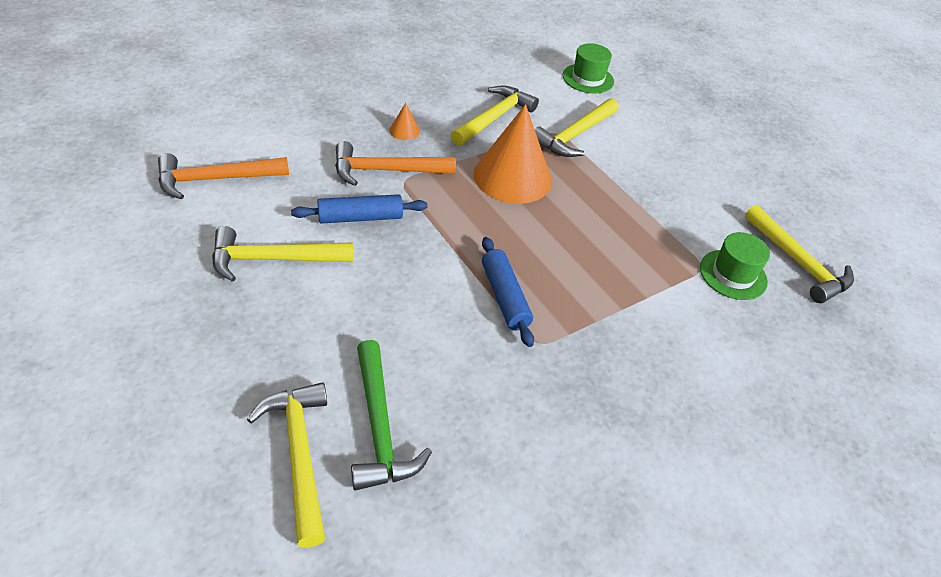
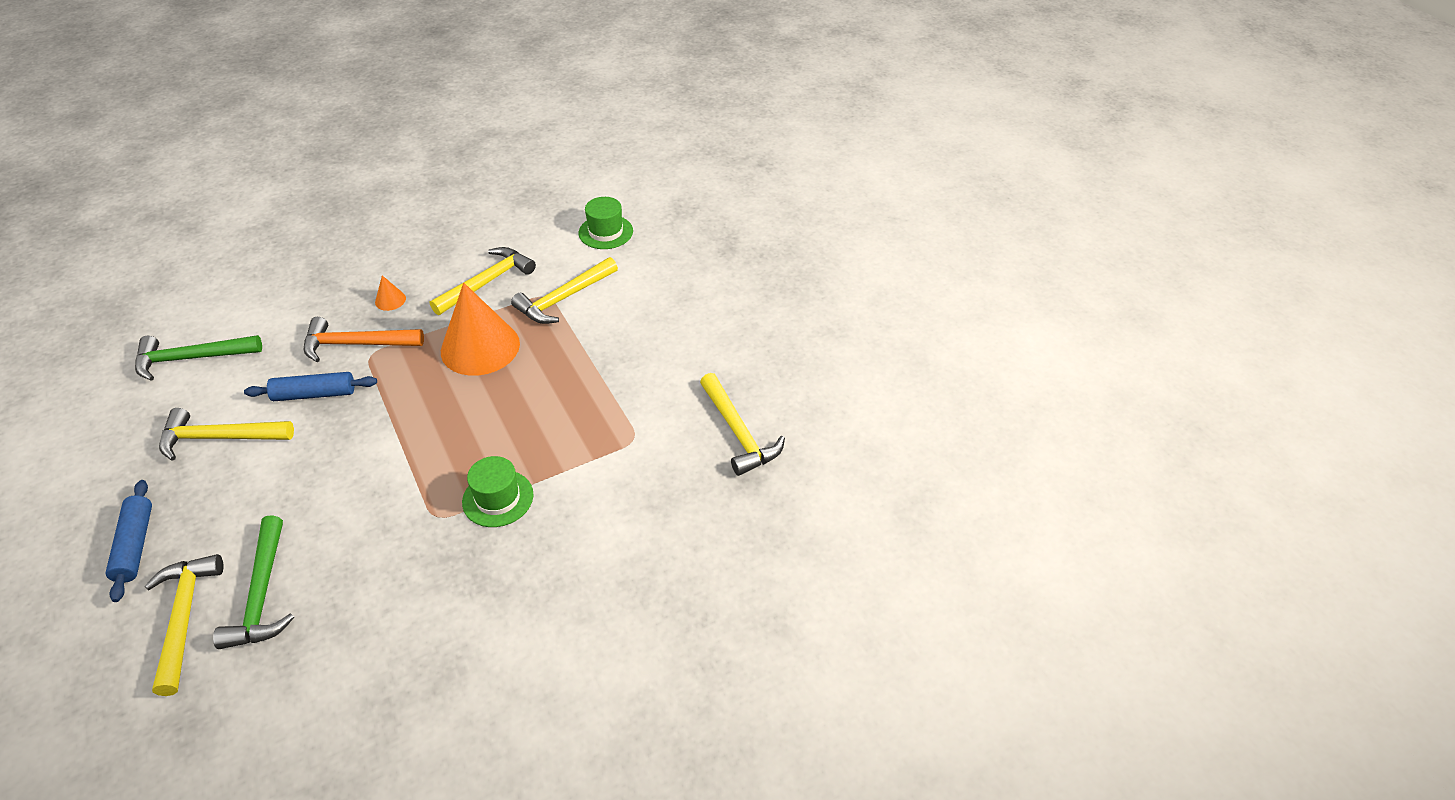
camera: 10 degrees right, 0 degrees up
(215, 179) = (191, 359): orange hammer -> green hammer
(505, 297) = (423, 472): blue rolling pin -> blue rolling pin (135, 545)
(733, 274) = (663, 446): green hat -> green hat (498, 498)

